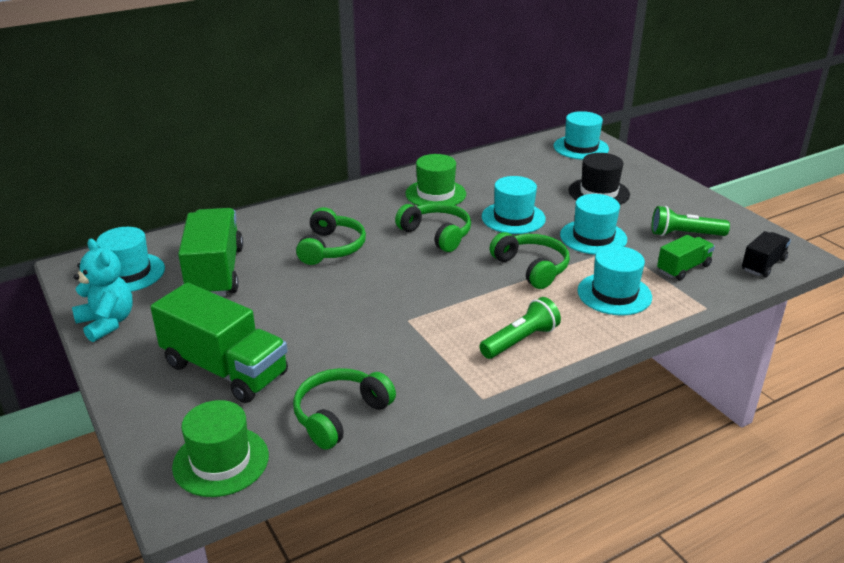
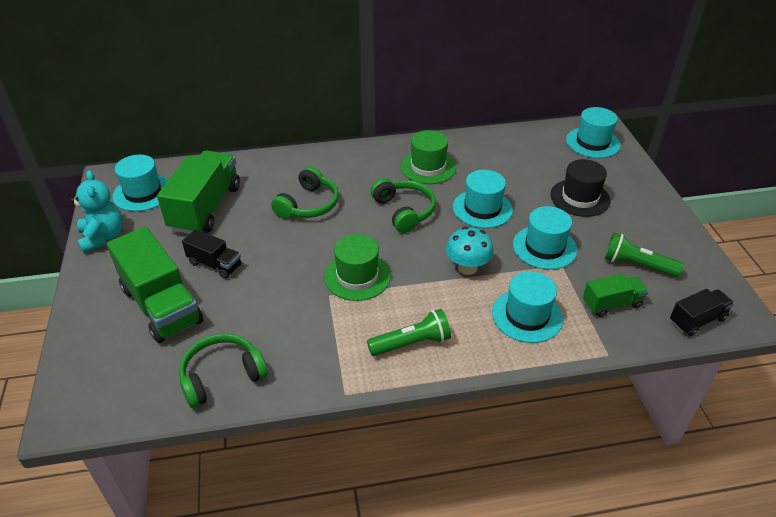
camera: 20 degrees right, 10 degrees up
(221, 461) = (111, 392): green hat -> green hat (357, 276)
(262, 320) = (215, 264): none -> black truck
(532, 268) = (467, 267): green headphones -> turquoise mushroom

